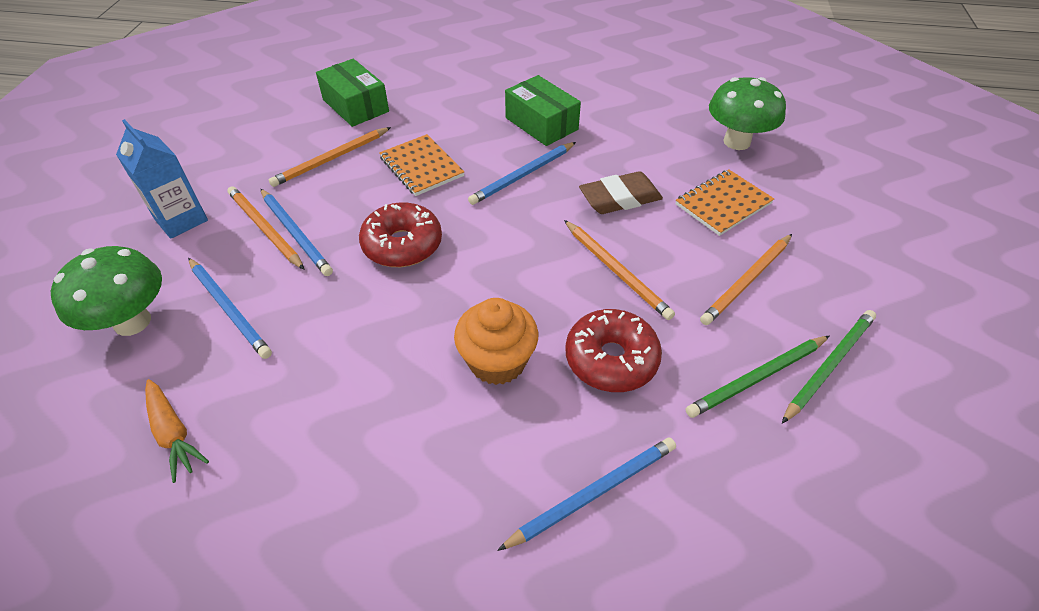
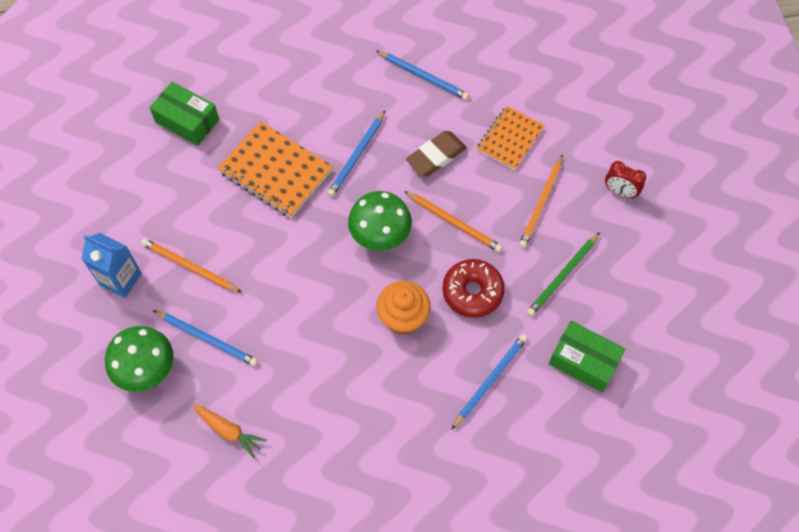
camera: 20 degrees left, 15 degrees up
(295, 233) = (215, 263): blue pencil -> blue pencil (423, 76)
(332, 159) = (201, 185): orange pencil -> none
(402, 245) = (298, 248): red donut -> none
(421, 167) = (276, 171): orange notebook -> orange notebook, size x1.52
(541, 123) = (349, 96): green box -> green box (584, 361)
(736, 142) = (505, 71): green mushroom -> green mushroom (380, 236)
(828, 365) = (602, 253): green pencil -> none
(869, 297) = (620, 192): none -> red clock

